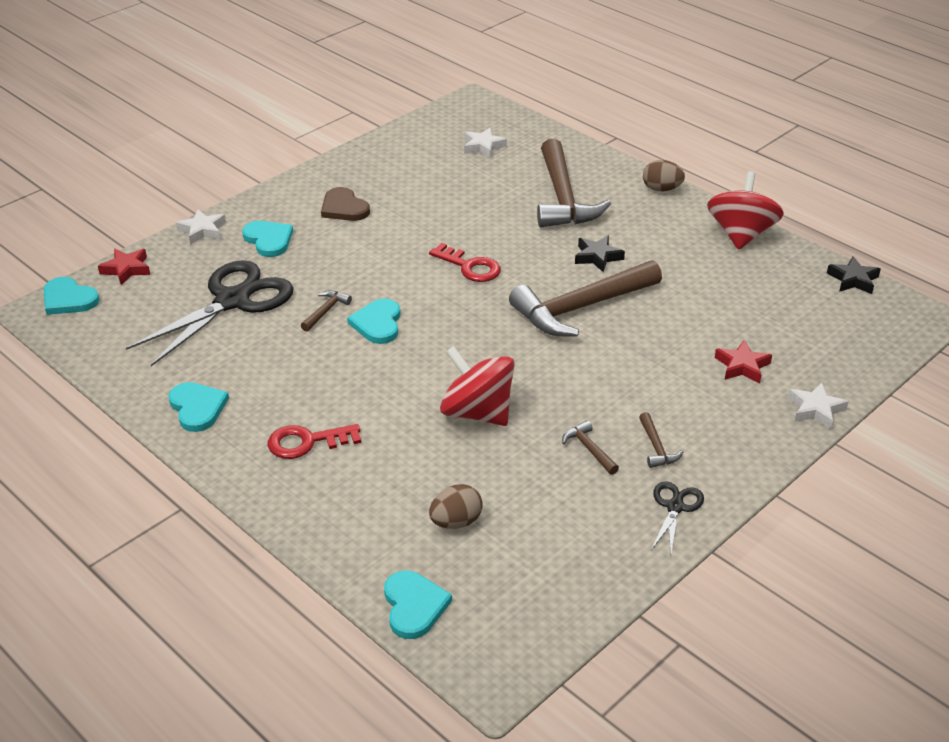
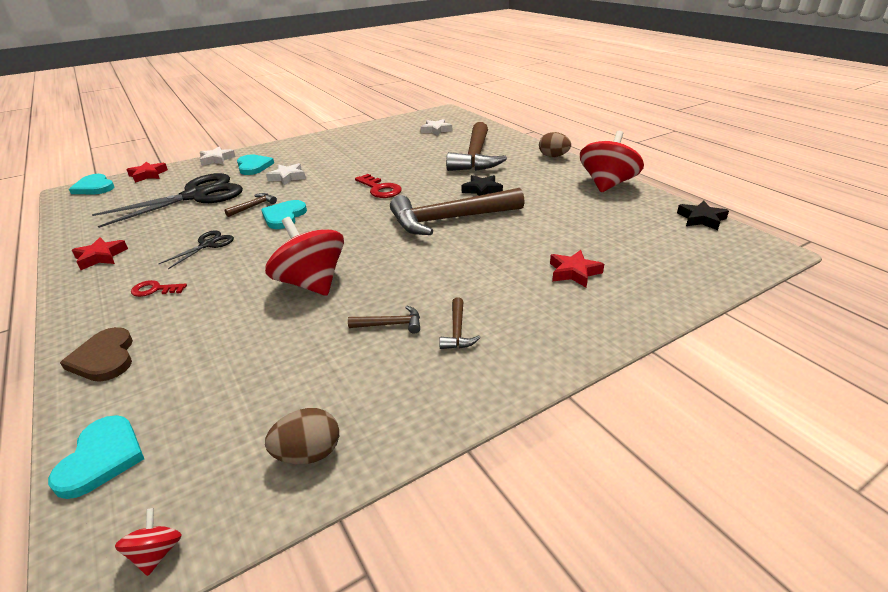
camera: 15 degrees right, 5 degrees down
(197, 408) = (101, 257): turquoise heart -> red star
(307, 442) = (155, 290): red key -> red key, size x0.64
(344, 208) = (318, 154): brown heart -> brown heart (104, 358)
(456, 522) = (218, 374): brown egg -> brown egg (308, 454)
(521, 658) = (157, 553): none -> red spinning top
(589, 449) = (391, 324): brown hammer -> brown hammer turned 105 degrees clockwise
(675, 507) = (447, 392): black scissors -> black scissors (208, 245)
(815, 409) = (638, 316): white star -> white star (287, 177)

